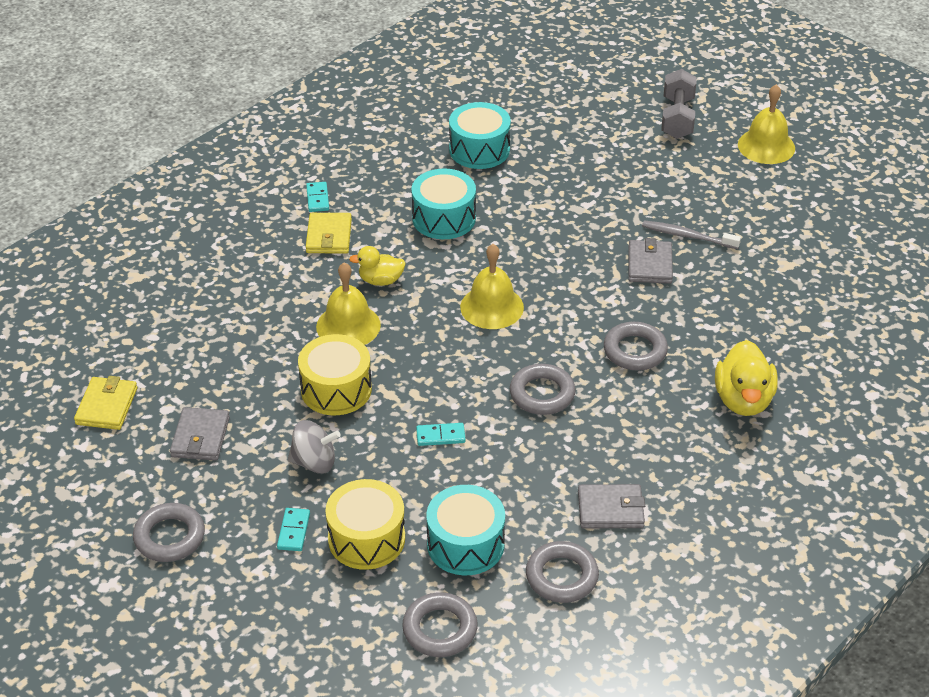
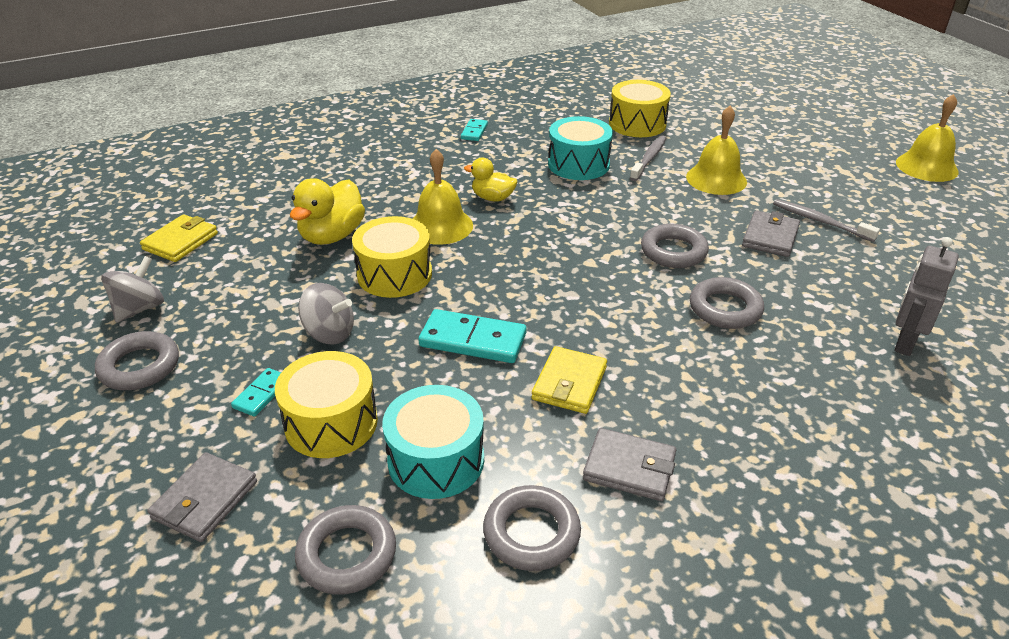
camera: 20 degrees right, 5 degrees down
(124, 485) = (139, 309): none -> grey spinning top
(200, 437) = (240, 285): grey wallet -> grey wallet (205, 500)
(329, 236) = (466, 158): yellow wallet -> yellow wallet (569, 383)
(440, 436) = (473, 340): turquoise domino -> turquoise domino, size x1.84
(479, 150) = (637, 124): turquoise drum -> yellow drum
(492, 307) = (588, 239): yellow bell -> yellow bell (716, 179)
(509, 195) = (649, 158): none -> grey toothbrush
(542, 394) = (603, 326): grey ring -> grey ring (673, 251)
(677, 118) = (838, 132): grey dumbbell -> none
(743, 400) = (840, 386): yellow duck -> yellow duck (332, 236)
(782, 347) = (904, 343): none -> grey robot

